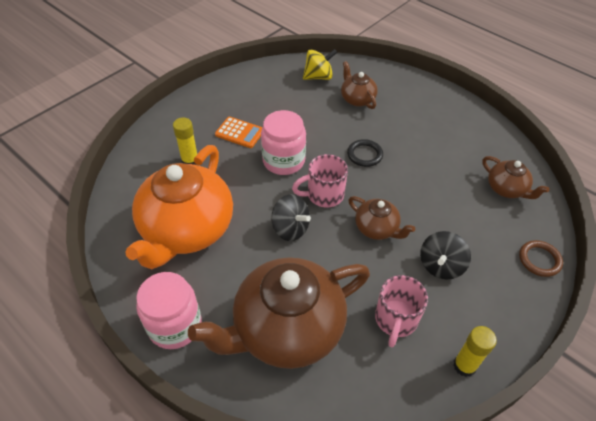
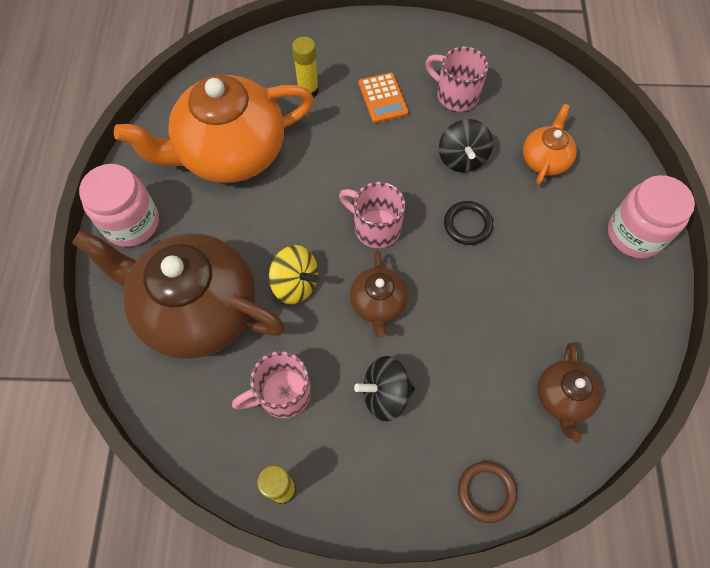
camera: 50 degrees right, 15 degrees up
(275, 103) = (455, 95): none -> pink mug
(283, 161) = (384, 161): pink jar -> pink jar (634, 234)
(290, 228) = (307, 230): black spinning top -> black spinning top (462, 158)
(318, 77) = (538, 100): yellow spinning top -> yellow spinning top (295, 284)
(357, 99) = (544, 159): brown teapot -> orange teapot

